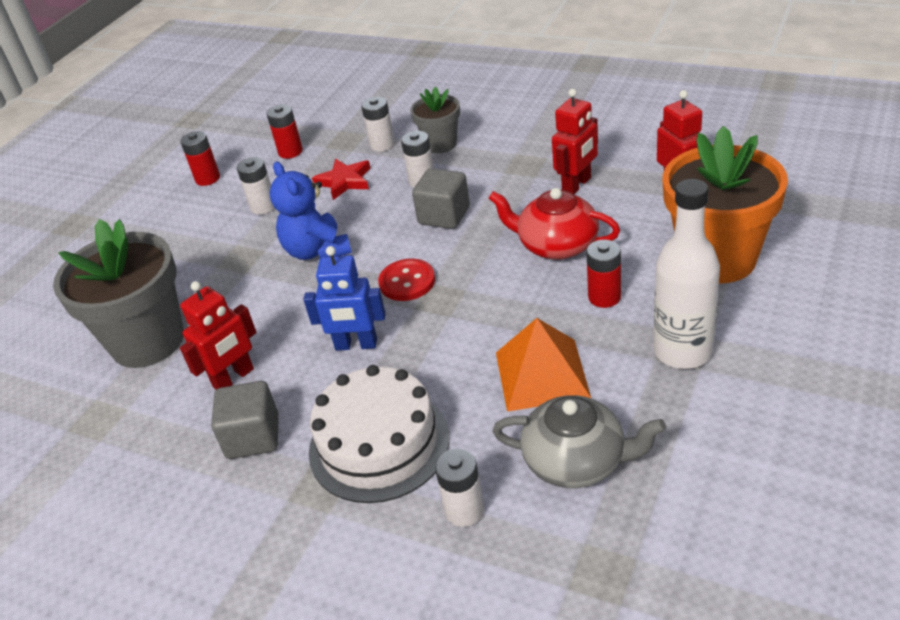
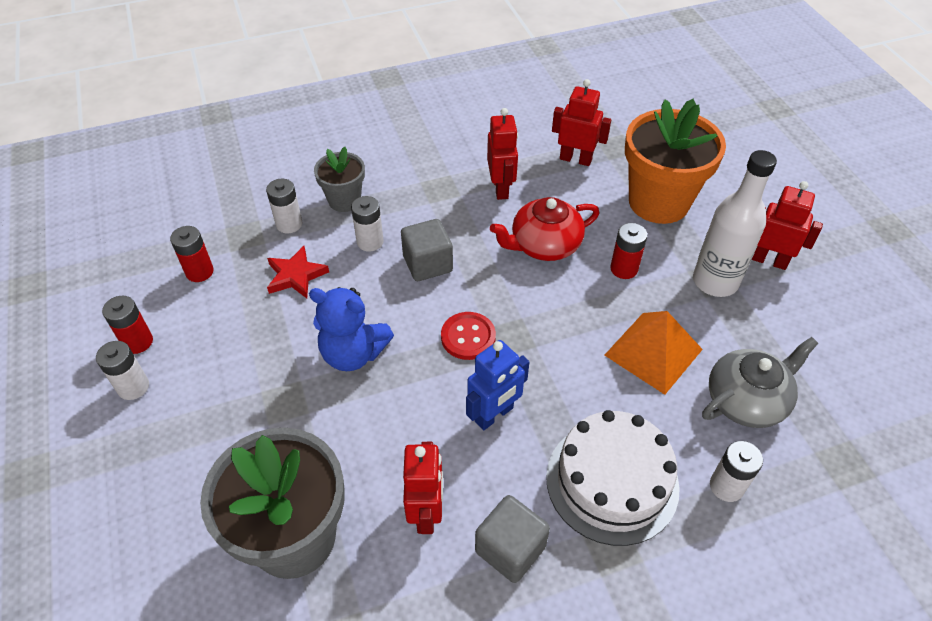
camera: 50 degrees left, 10 degrees up
(263, 207) = (242, 339): white battery -> white battery (133, 387)
(771, 363) = (769, 260): none -> red robot

